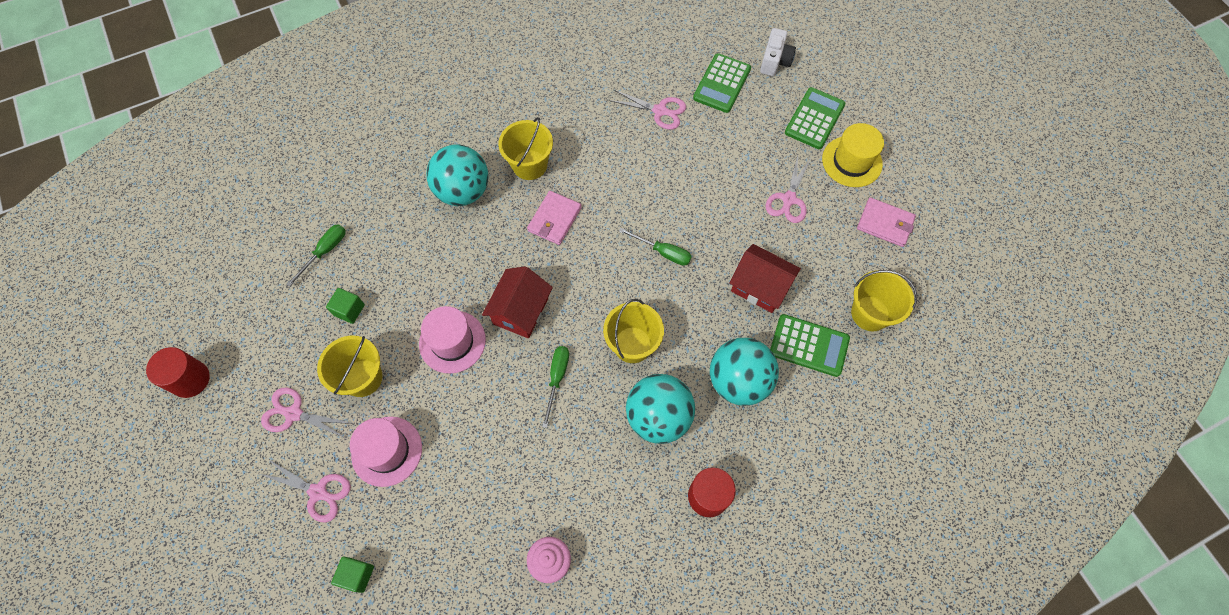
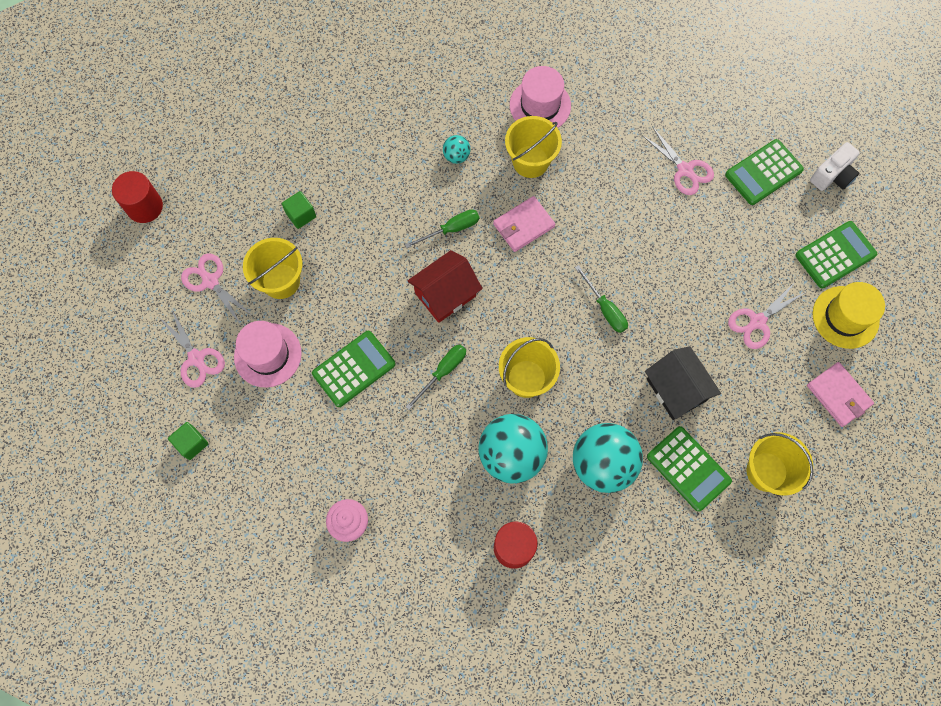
camera: 30 degrees right, 5 degrees up
(325, 252) = (308, 151): green screwdriver -> green screwdriver (451, 229)
(452, 342) = (372, 290): pink hat -> pink hat (540, 105)
(463, 191) = (456, 156): turquoise ball -> turquoise ball, size x0.46
(475, 419) = (354, 369): none -> green calculator
(760, 287) = (676, 389): red house -> black house

